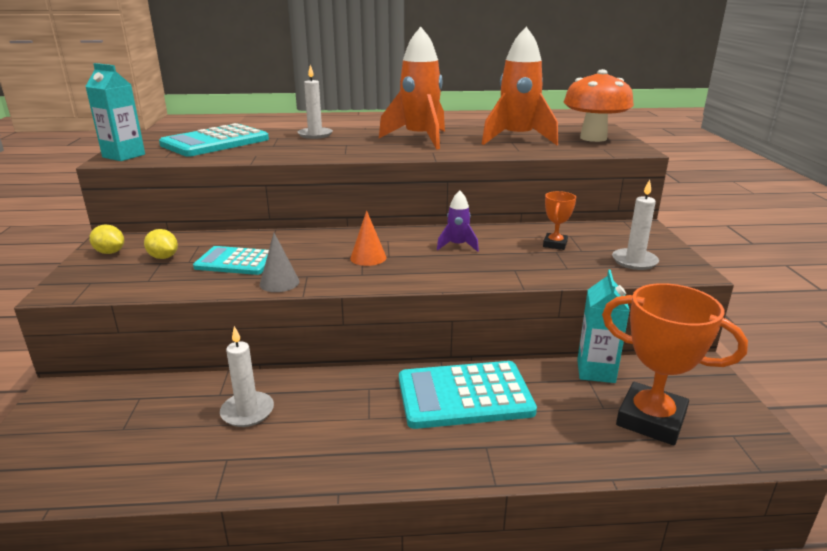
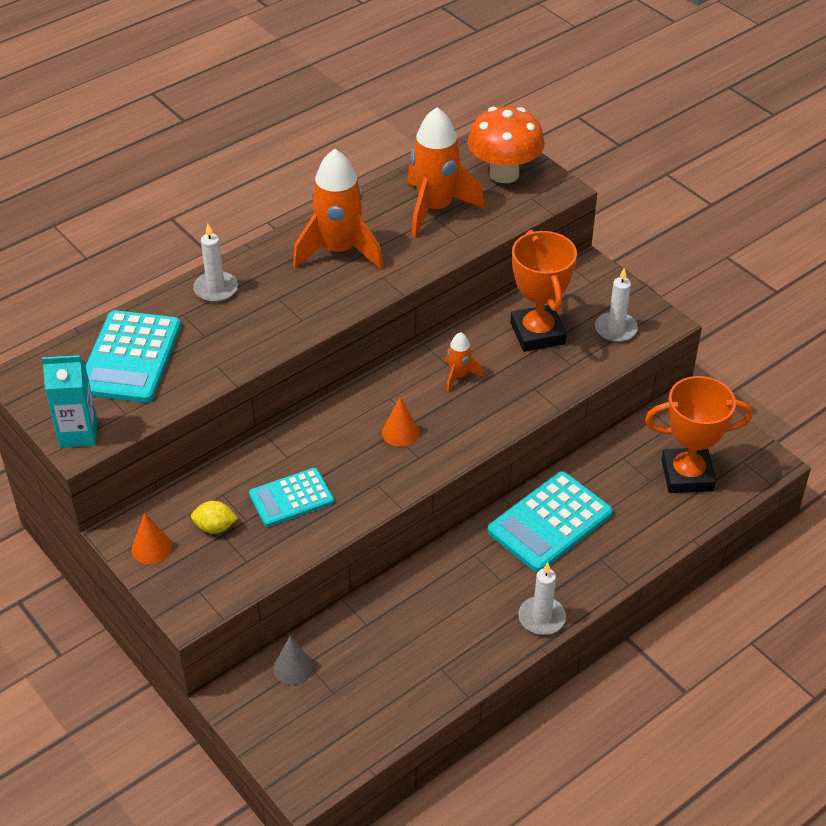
camera: 35 degrees left, 20 degrees up
(110, 252) = (151, 548): yellow lemon -> orange cone
(247, 412) = (408, 626): white candle -> white candle (541, 618)
(279, 283) = (364, 504): grey cone -> grey cone (293, 668)
(457, 246) = (459, 376): purple rocket -> orange rocket
(555, 244) = (537, 333): orange trophy -> orange trophy, size x2.06
(596, 371) = (623, 446): turquoise carton -> none

